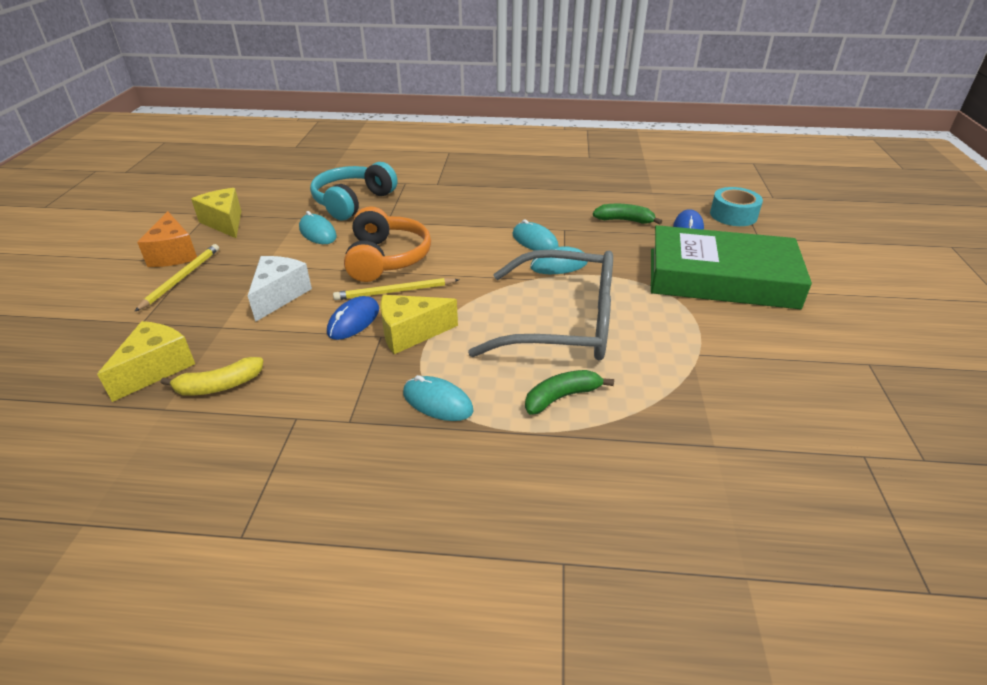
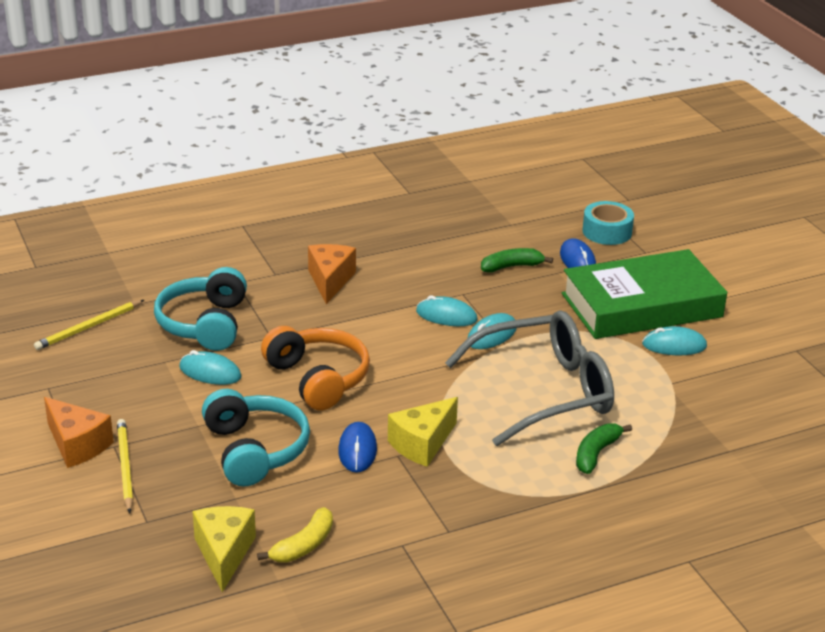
camera: 30 degrees left, 5 degrees down
(225, 223) = (85, 392): yellow cheese -> none
(279, 295) = (255, 450): white cheese -> turquoise headphones
(394, 292) = (364, 410): yellow pencil -> yellow pencil (88, 327)
(437, 402) = (504, 491): turquoise mouse -> turquoise mouse (674, 345)
(470, 197) = (330, 281): none -> orange cheese

